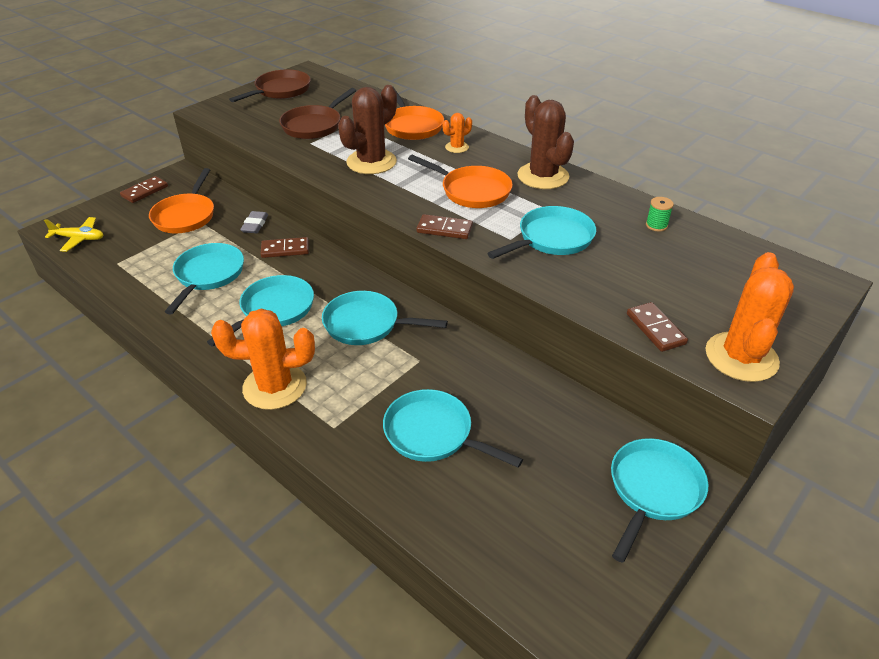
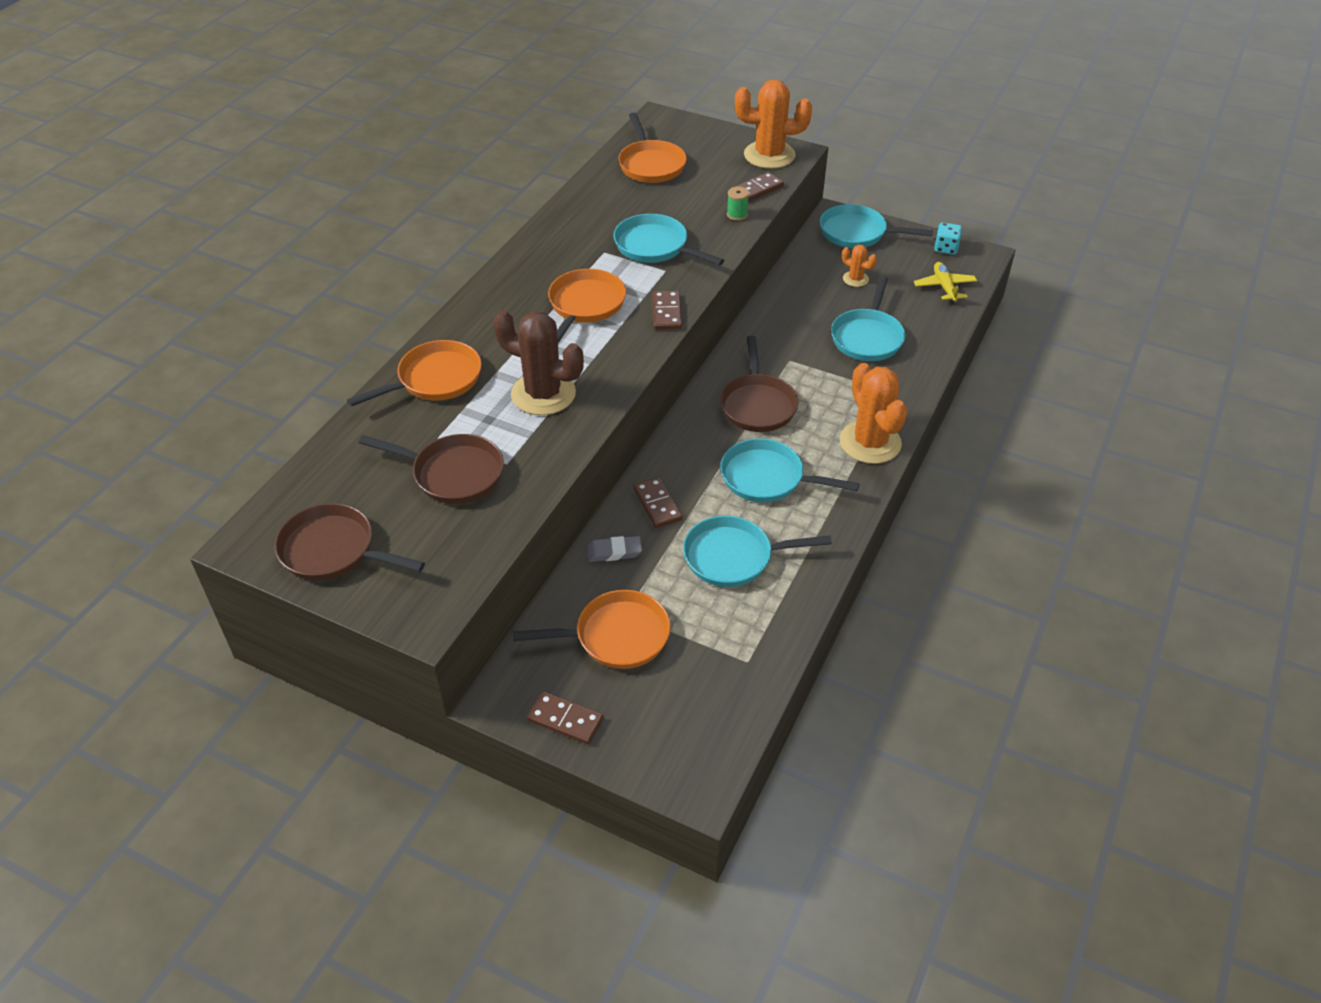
camera: 105 degrees left, 5 degrees up
(79, 239) = (712, 738): yellow plane -> yellow plane (944, 287)
(366, 324) = (757, 404): turquoise pan -> brown pan
(457, 147) = (486, 332): orange cactus -> orange cactus (855, 279)
(543, 176) = (537, 263): brown cactus -> none
(604, 590) = (946, 248): none -> turquoise dice
(656, 225) = (608, 192): green spool -> green spool (737, 215)
(714, 260) = (651, 164): none -> orange pan

